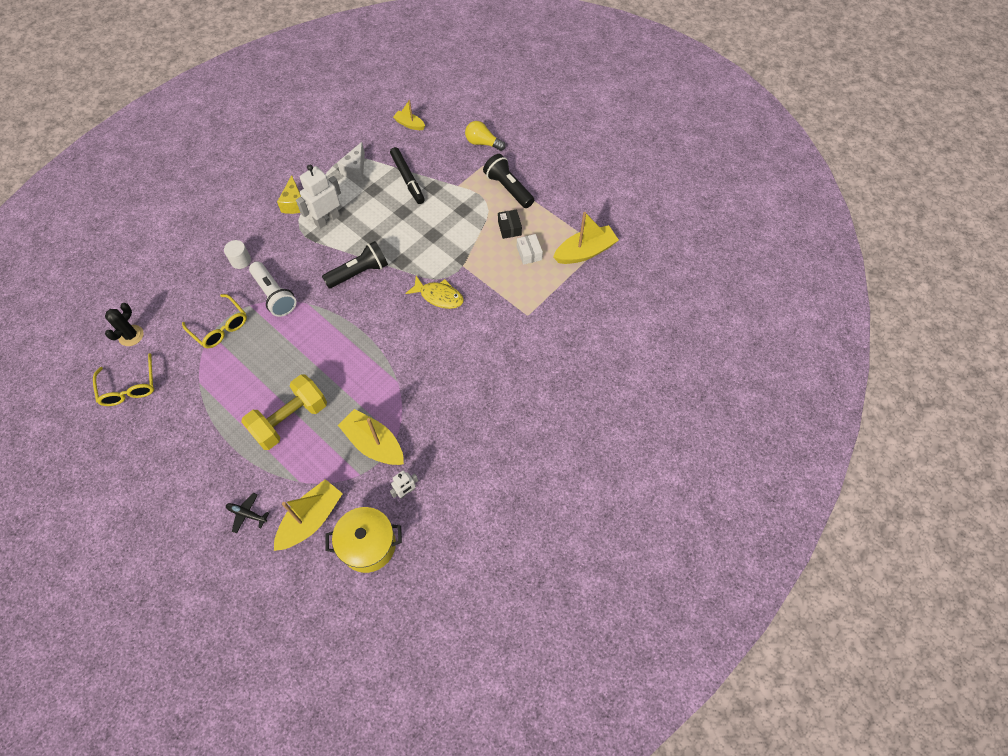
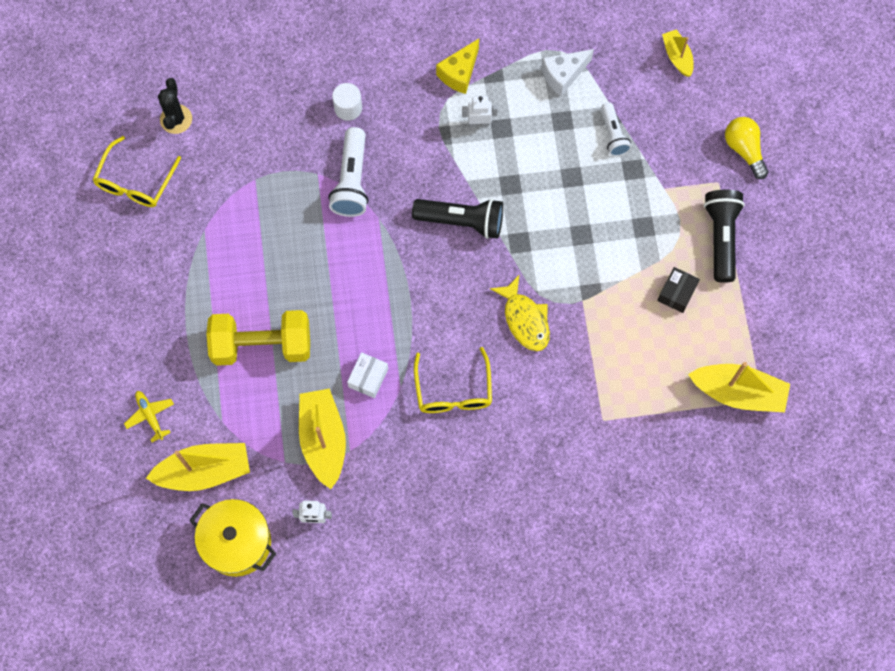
camera: 40 degrees right, 10 degrees up
(131, 335) = (176, 119): black cactus -> black cactus turned 60 degrees counterclockwise
(220, 327) = (269, 178): yellow glasses -> yellow glasses (453, 391)
(247, 514) = (150, 416): black plane -> yellow plane
(327, 219) = (479, 123): white robot -> white robot, size x0.54
(407, 179) = (613, 135): black marker -> white flashlight
(529, 253) = (671, 343): white box -> white box (368, 378)

